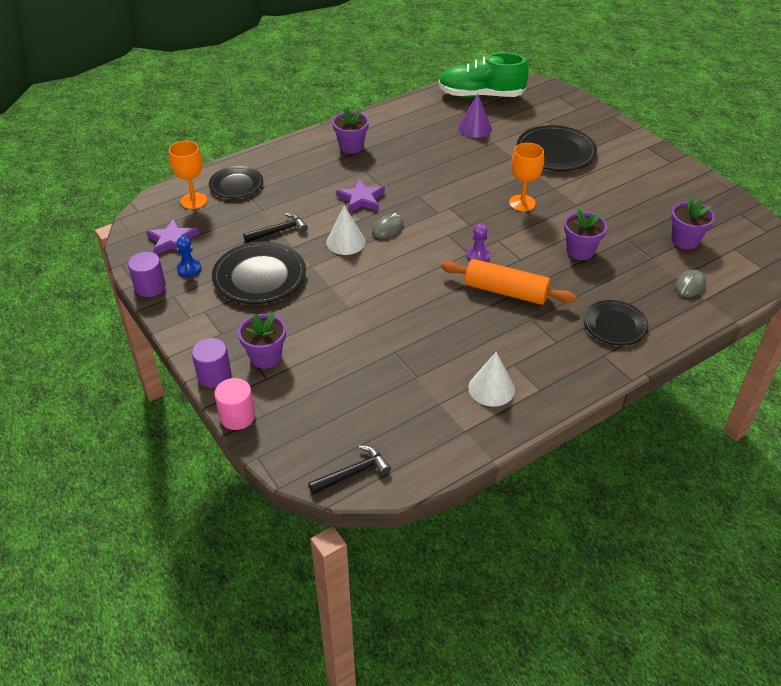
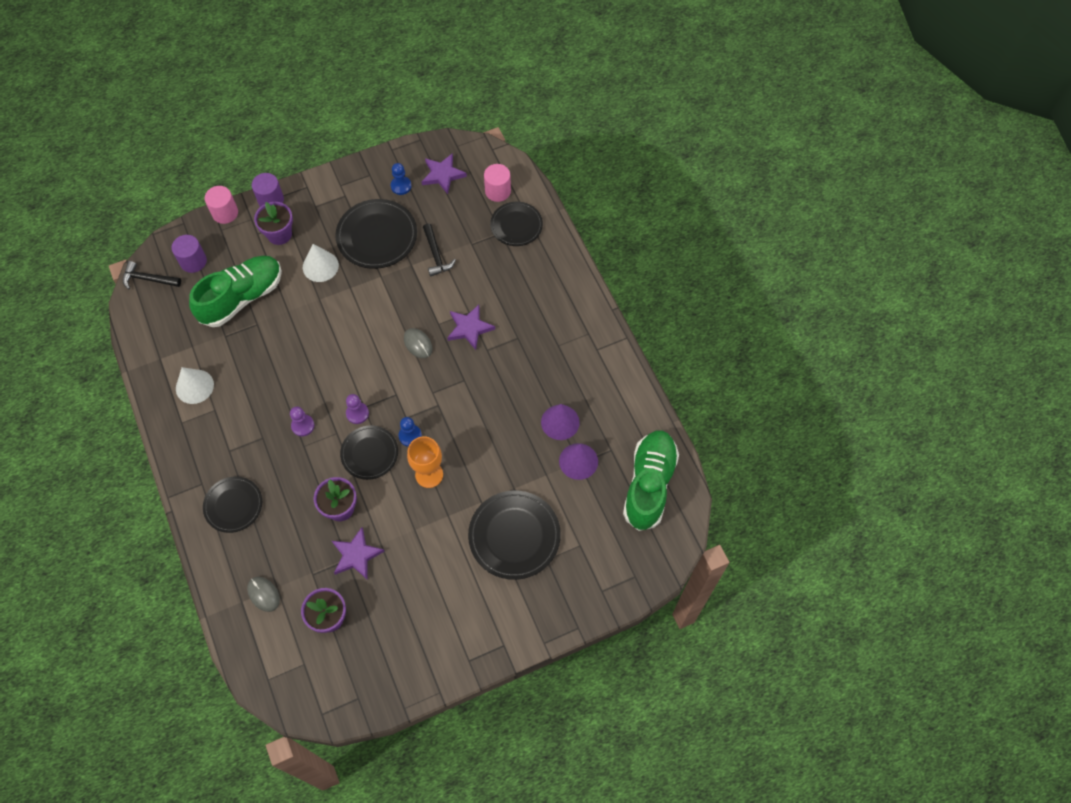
camera: 100 degrees right, 20 degrees up
(150, 287) = (385, 159): purple cylinder -> purple cylinder (193, 261)
(193, 201) = (497, 191): orange goblet -> pink cylinder
(345, 242) = (407, 306): white cone -> white cone (320, 266)
(351, 147) = (563, 331): purple flower pot -> none
(353, 473) = (148, 279): black hammer -> black hammer turned 120 degrees clockwise
(362, 372) = (242, 298): none -> green shoe
(442, 140) = (560, 422): none -> purple cone
(488, 219) = (410, 436): none -> blue pawn
(506, 291) = (303, 425): orange rolling pin -> purple pawn
(517, 241) = (369, 453): none -> black plate
(619, 234) = (356, 555): none -> purple star

